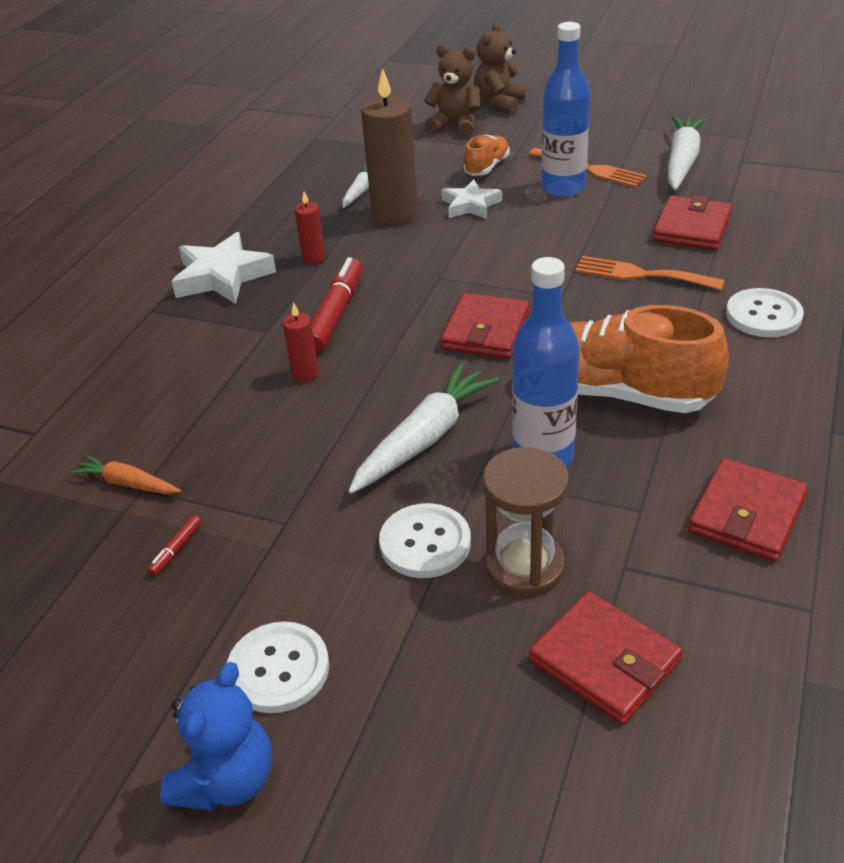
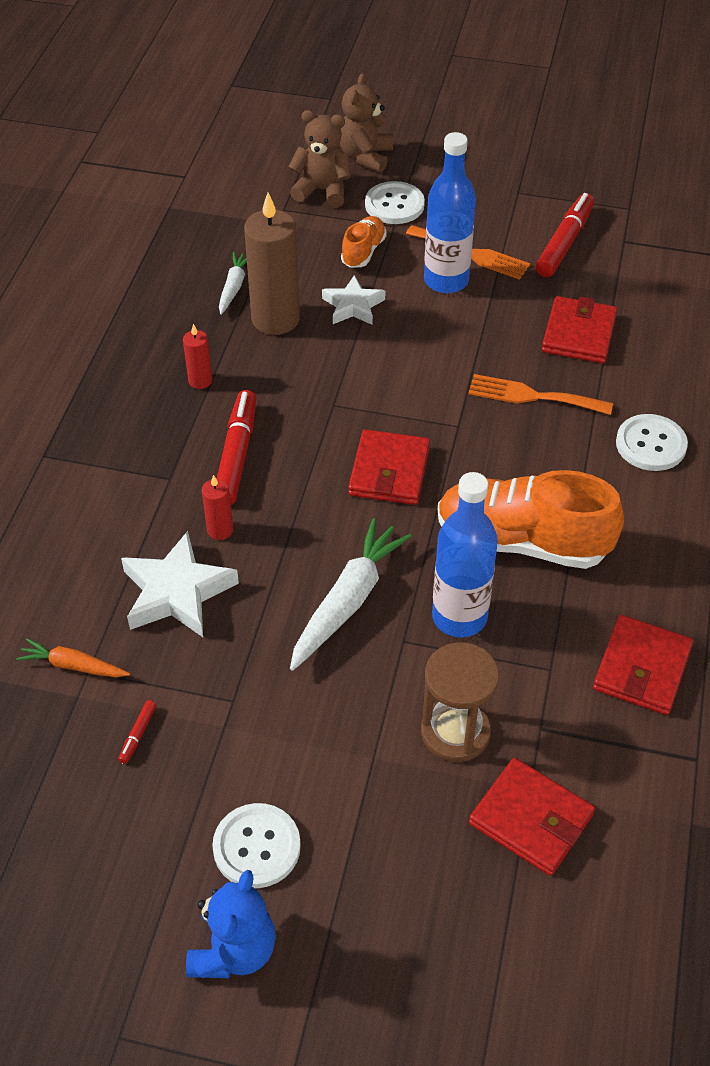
camera: 10 degrees left, 10 degrees up
(222, 276) = (109, 408): white star -> white star (177, 592)
(425, 543) = (364, 714): white button -> white button (394, 205)
(682, 161) = (564, 242): white carrot -> red marker

